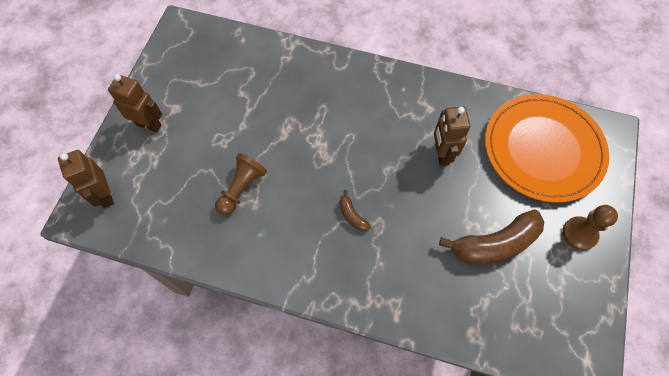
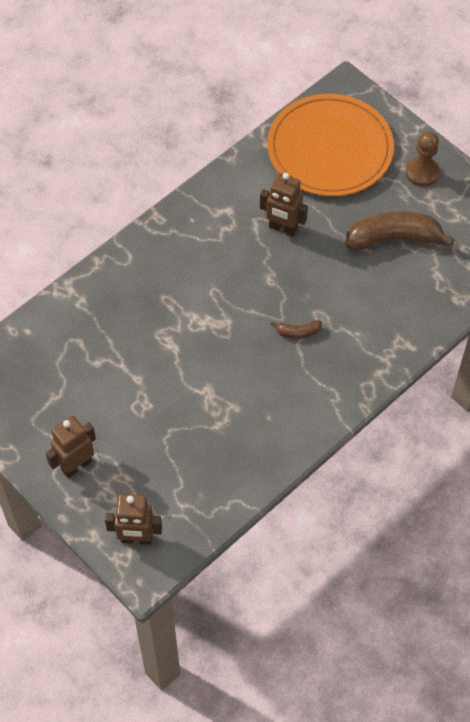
camera: 60 degrees left, 5 degrees down
(241, 188) = (209, 411): brown pawn -> none
(494, 244) = (393, 238): brown banana -> brown banana turned 105 degrees counterclockwise

